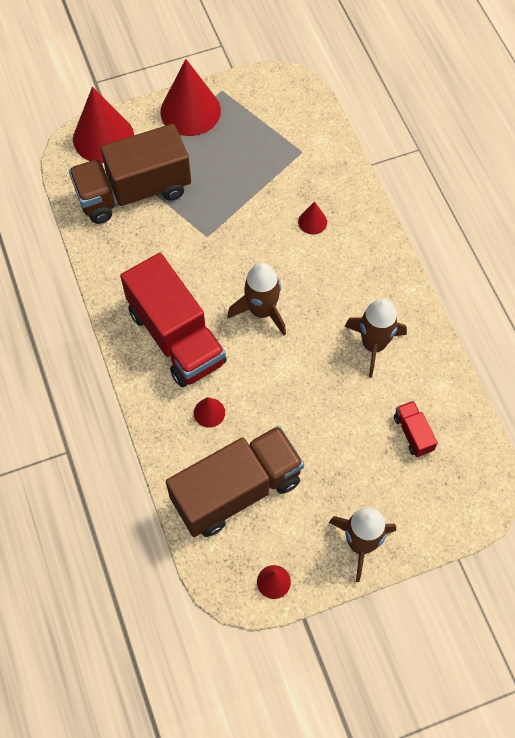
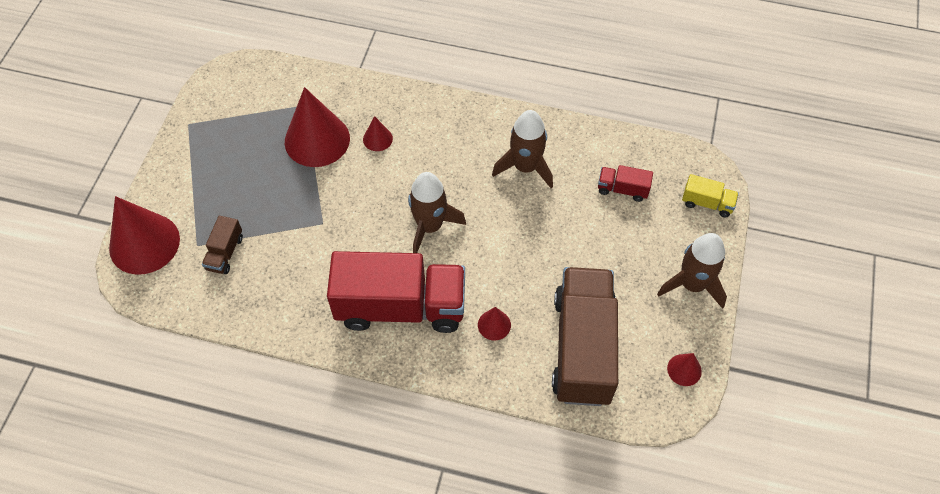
camera: 55 degrees left, 5 degrees down
(133, 192) = (225, 253): brown truck -> brown truck, size x0.42
(190, 111) = (185, 159): red cone -> red cone (317, 140)
(454, 510) = (707, 203): none -> yellow truck

